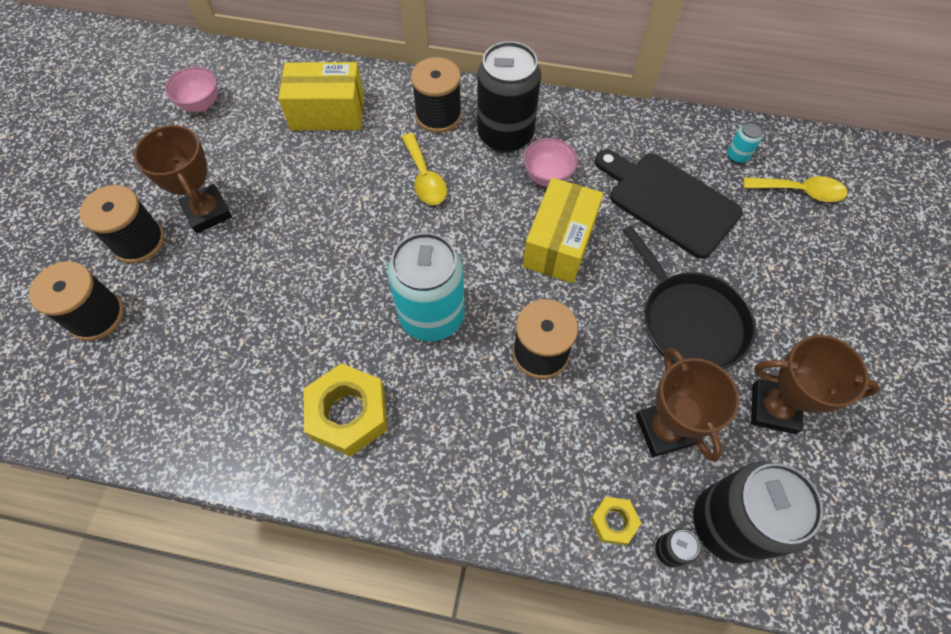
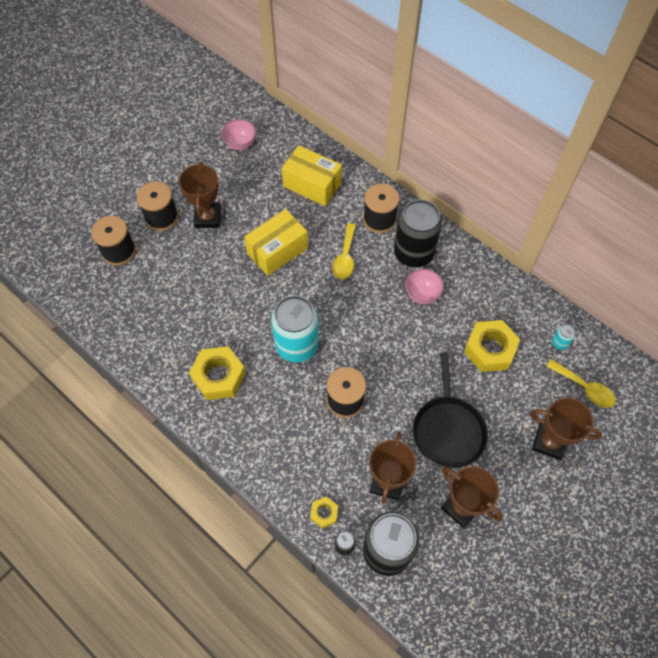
camera: 30 degrees right, 0 degrees up
(559, 243) = (400, 341): yellow box -> yellow box (277, 250)
(668, 201) = (489, 349): black cutting board -> yellow nut
(810, 272) = (549, 442): none -> brown trophy

